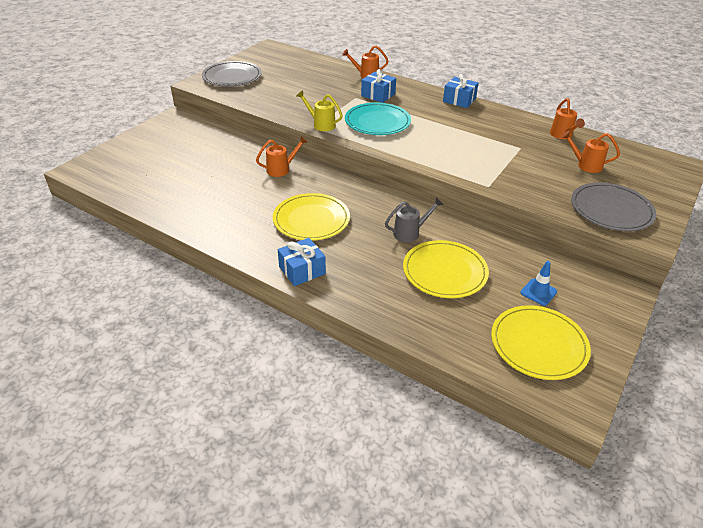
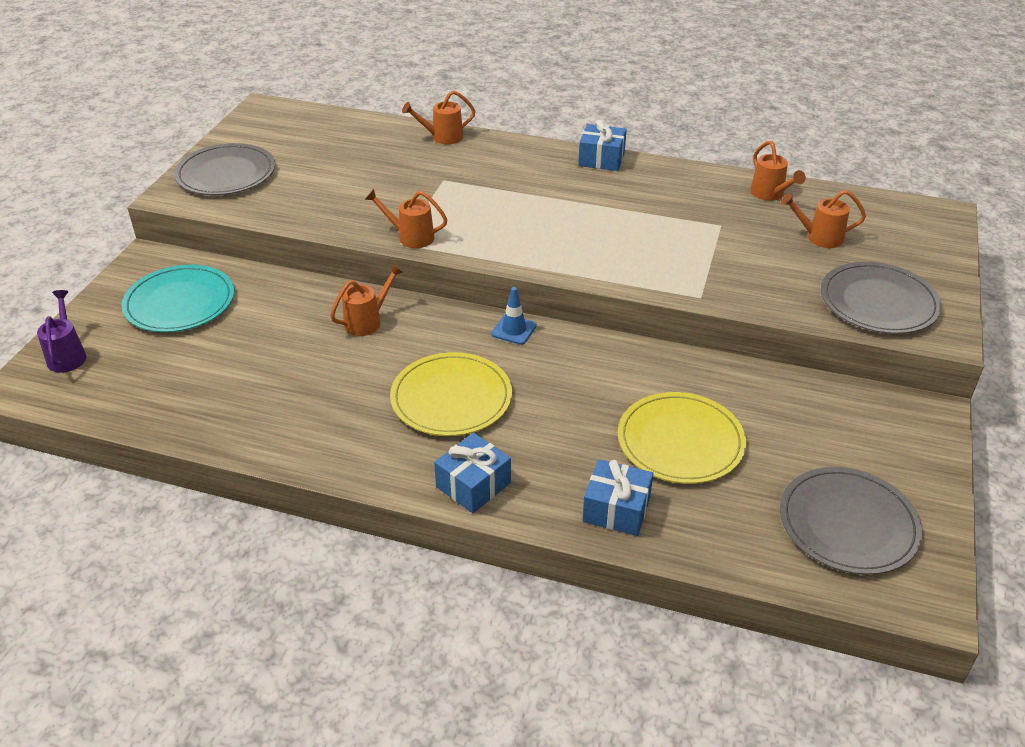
camera: 15 degrees left, 0 degrees up
(108, 158) = (67, 355): none -> purple watering can
(321, 124) = (411, 237): yellow watering can -> orange watering can
(377, 122) = (495, 217): turquoise plate -> turquoise plate (180, 302)
(378, 95) = (476, 170): blue gift -> blue gift (616, 509)
(410, 233) = (607, 390): grey watering can -> none
(538, 292) = (819, 445): blue traffic cone -> blue traffic cone (514, 330)
(538, 344) = (848, 524): yellow plate -> grey plate

